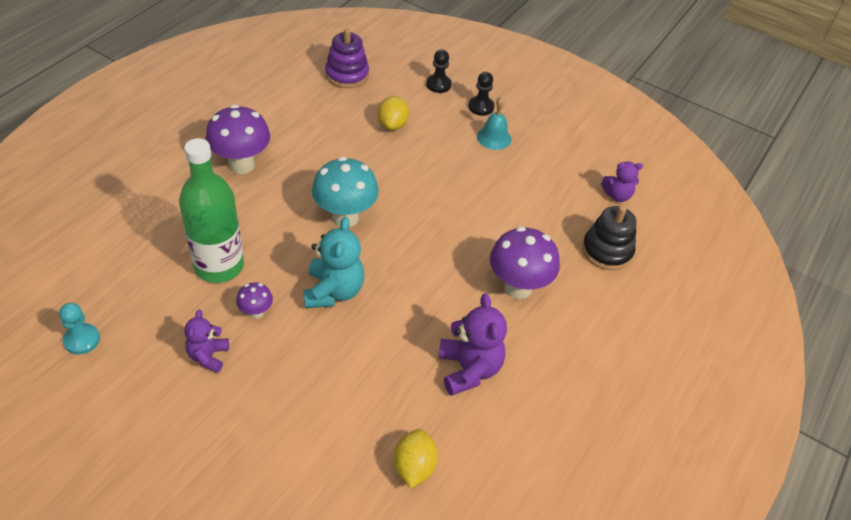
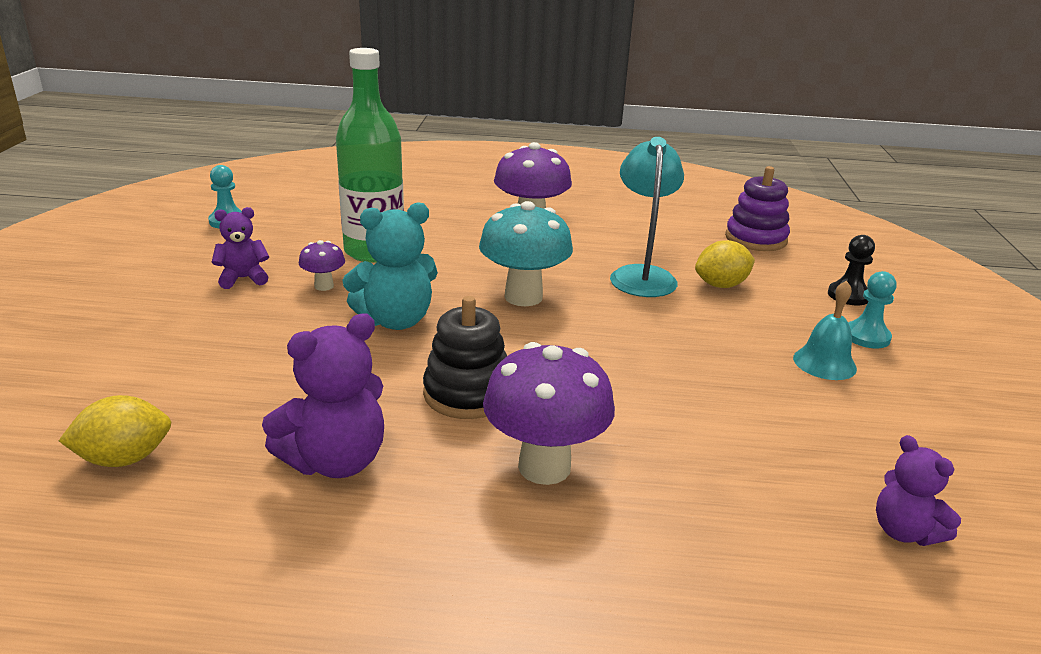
camera: 65 degrees right, 20 degrees down
(356, 150) = (642, 275): none -> turquoise lamp
(481, 107) = (866, 337): black pawn -> turquoise pawn
(607, 251) = (745, 554): black stacking toy -> black stacking toy (467, 394)

